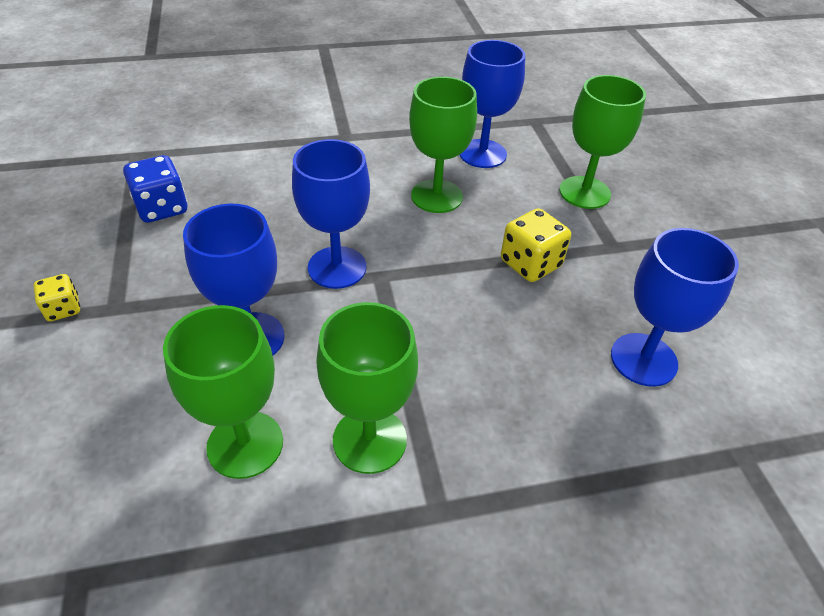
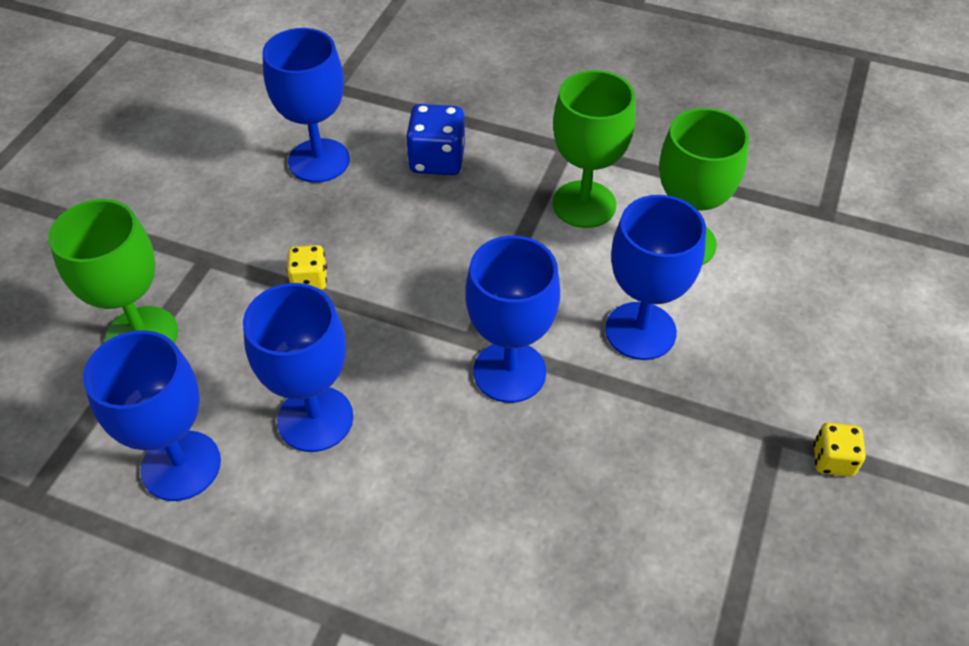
camera: 145 degrees left, 5 degrees up
(162, 208) = (684, 584): blue dice -> blue dice (437, 160)
(436, 196) = (315, 419): green goblet -> blue goblet
(530, 264) = (309, 280): yellow dice -> yellow dice, size x0.60

